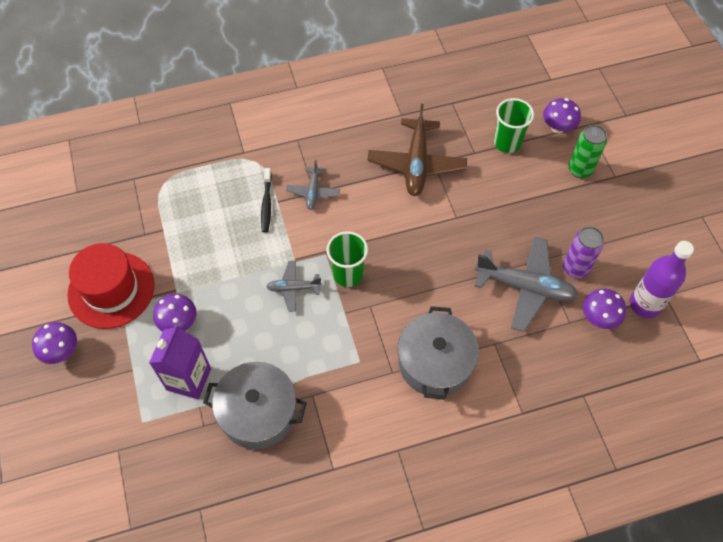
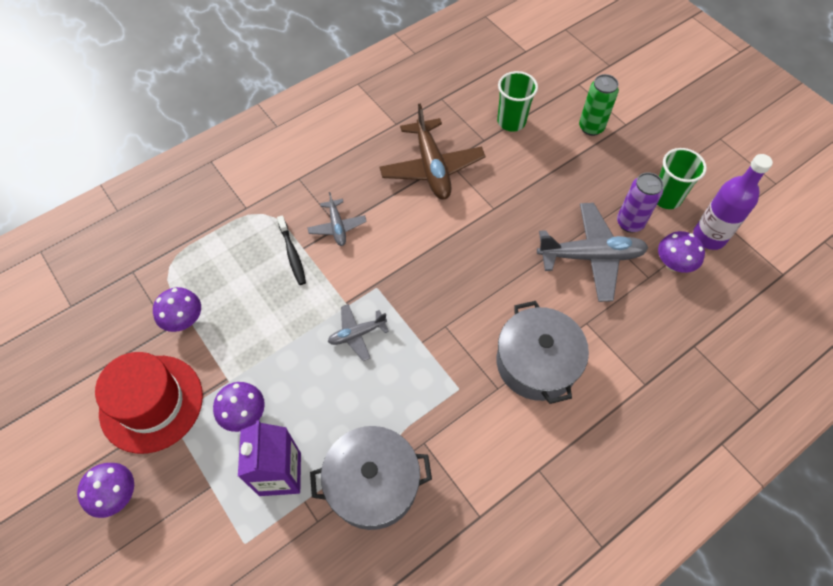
camera: 20 degrees left, 0 degrees up
(348, 274) = (408, 300): green cup -> green cup (666, 197)
(558, 127) = (552, 94): purple mushroom -> purple mushroom (184, 320)

